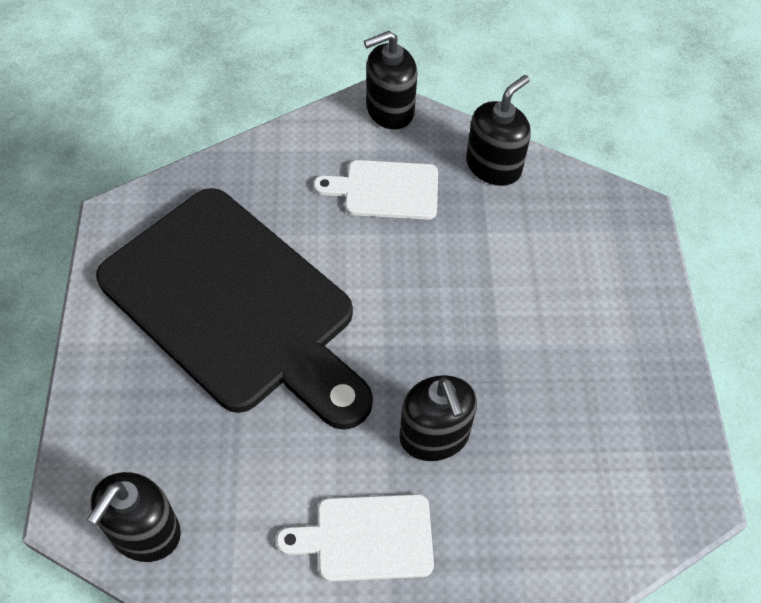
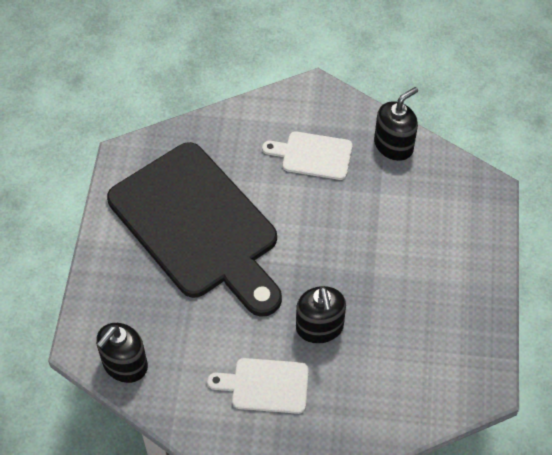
camera: 10 degrees right, 0 degrees up
(389, 110) = (325, 96): black soap dispenser -> none

